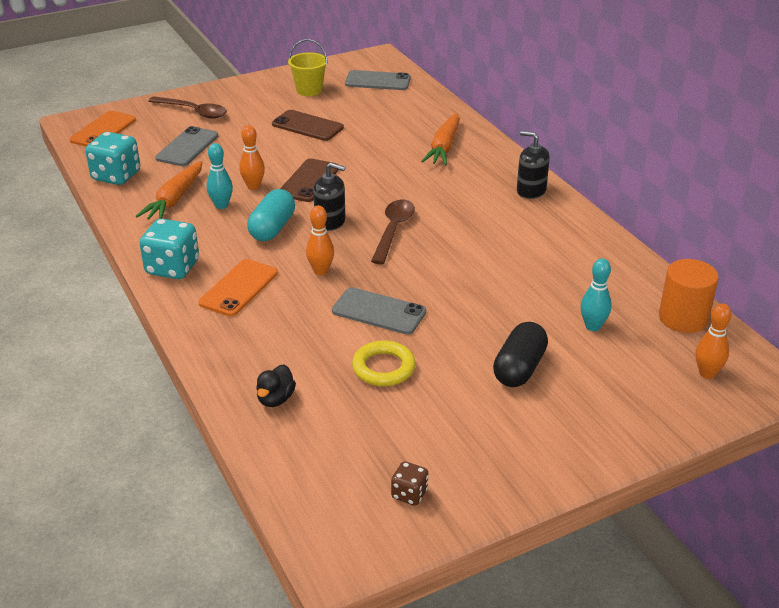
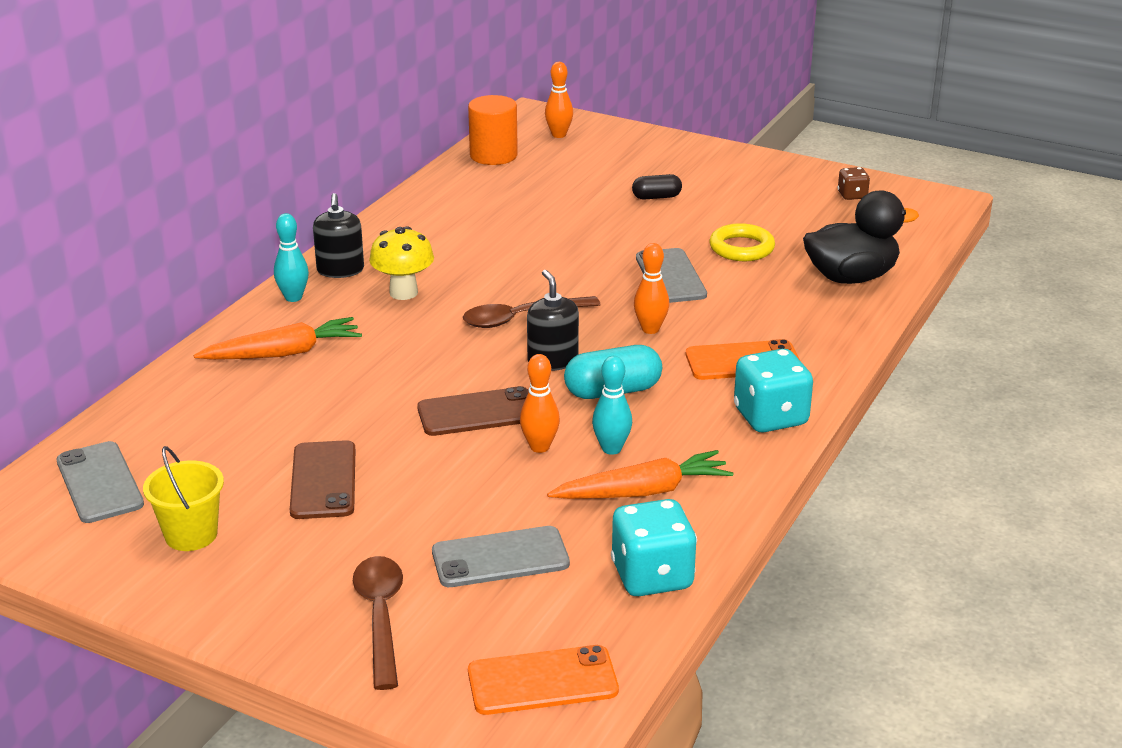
camera: 125 degrees left, 5 degrees down
(275, 399) = (851, 277): black duck -> black duck, size x2.02
(475, 202) = (403, 293): none -> yellow mushroom
(519, 368) = (656, 197): black capsule -> black capsule, size x0.62
(592, 326) = (556, 184): turquoise bowling pin -> turquoise bowling pin (293, 297)

